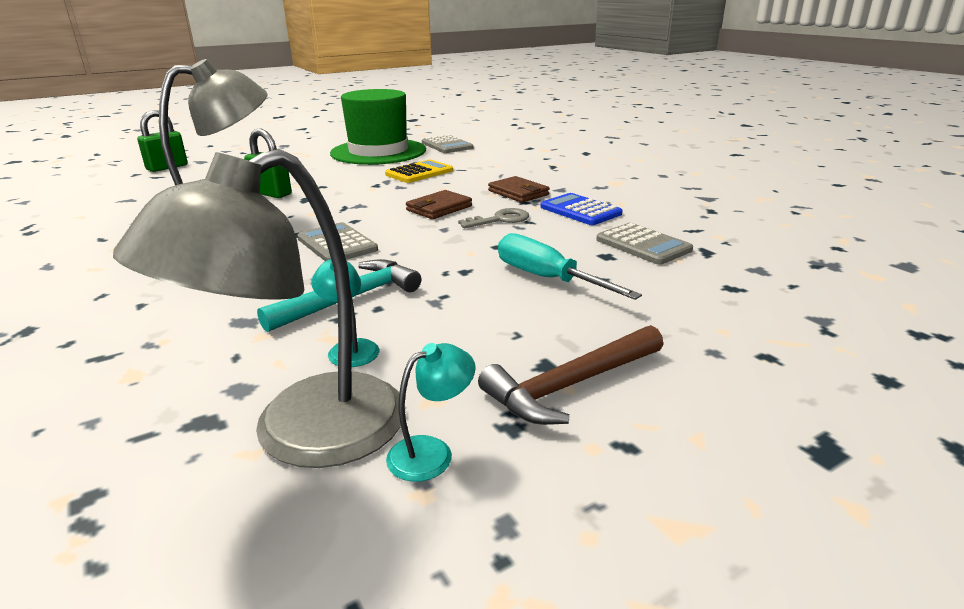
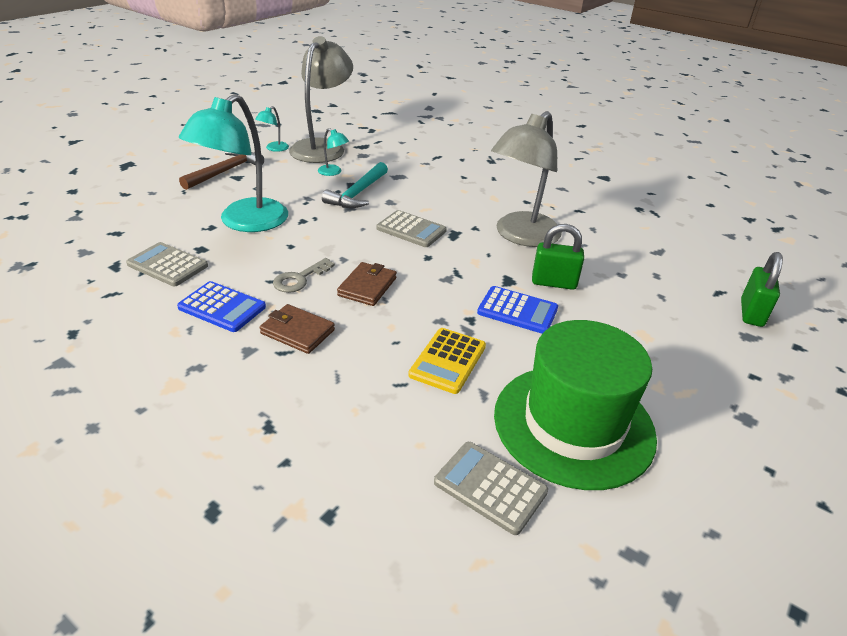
camera: 155 degrees right, 10 degrees up
(332, 184) = (517, 311): none -> blue calculator
(547, 278) = (244, 222): turquoise screwdriver -> turquoise lamp

